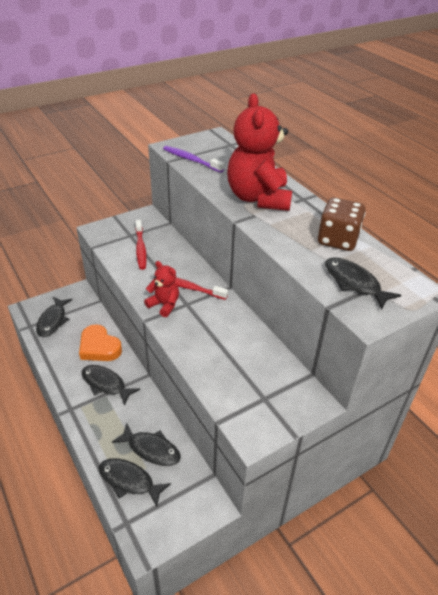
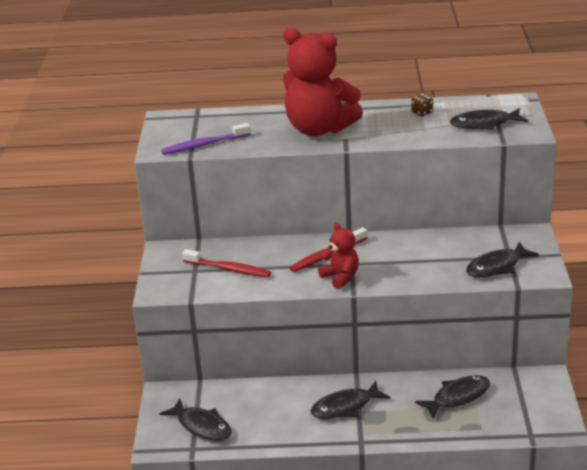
camera: 55 degrees left, 10 degrees down
(99, 347) = (282, 398): orange heart -> none
(129, 481) = (485, 421): black fish -> black fish (497, 266)
(164, 305) = (340, 277): red teddy bear -> red teddy bear turned 75 degrees clockwise
(337, 240) = (422, 112): brown dice -> brown dice, size x0.45

